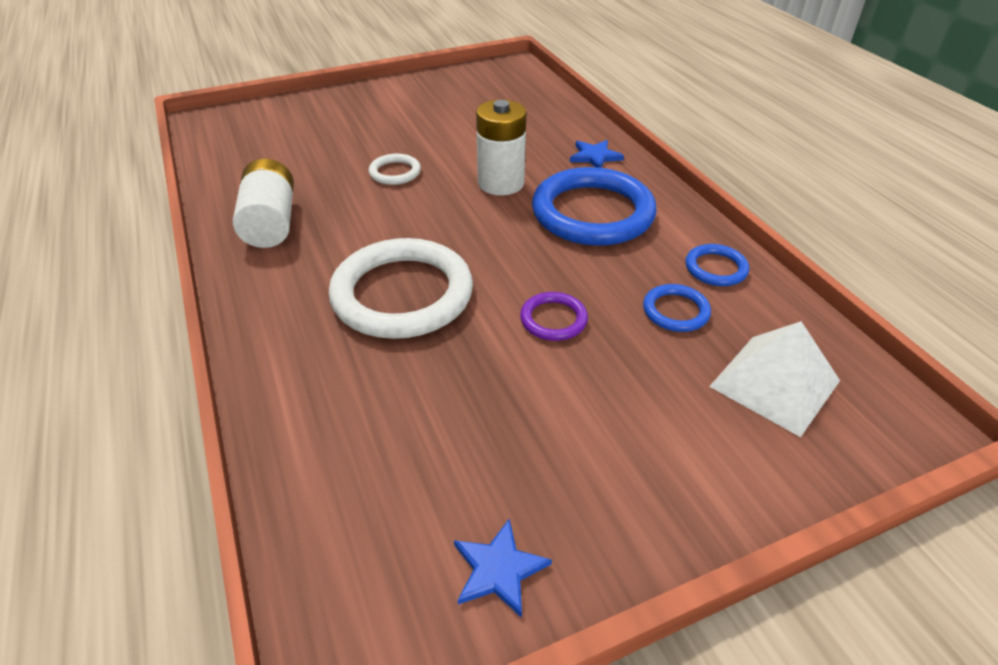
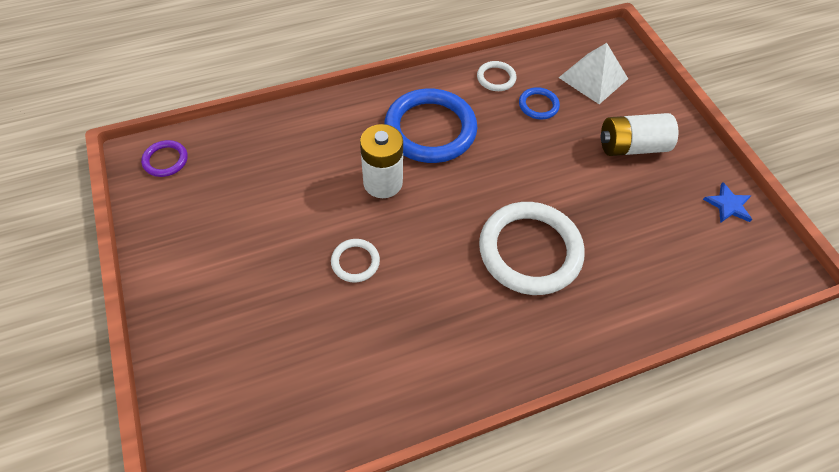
camera: 90 degrees left, 15 degrees up
(271, 223) = (434, 359): white battery -> white battery (631, 146)
(553, 319) = (550, 165): purple ring -> purple ring (165, 160)
(595, 156) = (347, 116): blue star -> none
(716, 268) = (496, 78): blue ring -> white ring

